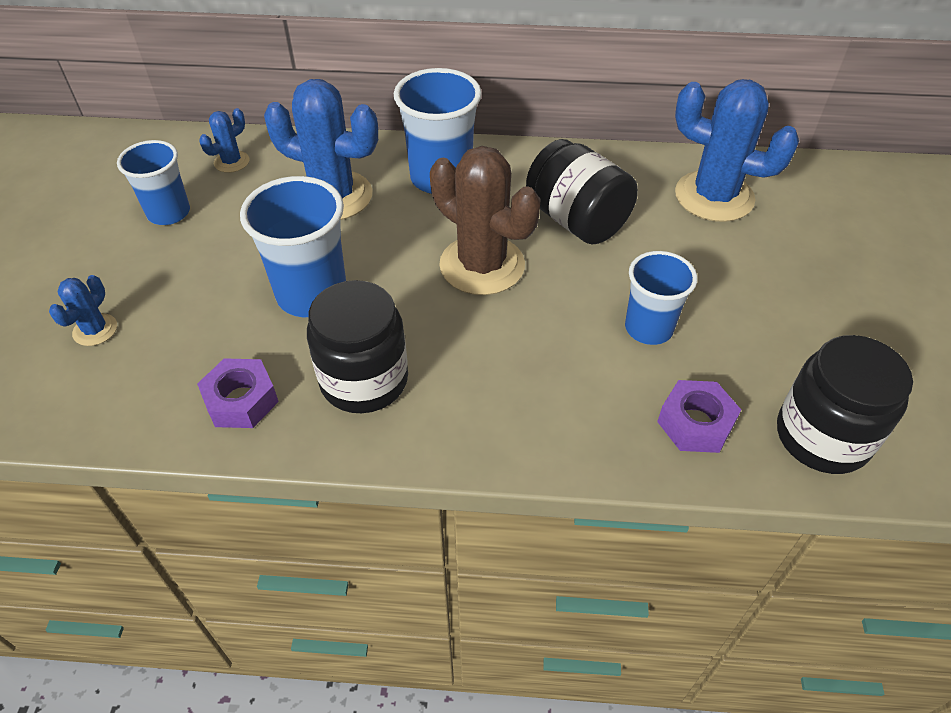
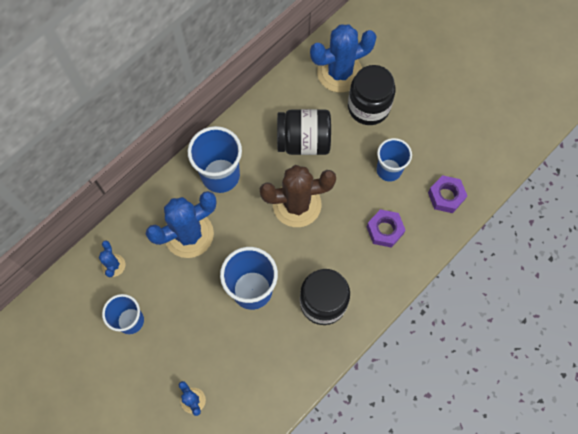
camera: 50 degrees left, 20 degrees up
(241, 400) = (293, 359): purple nut -> purple nut (384, 230)
(822, 436) = (486, 159): black jar -> black jar (368, 107)

